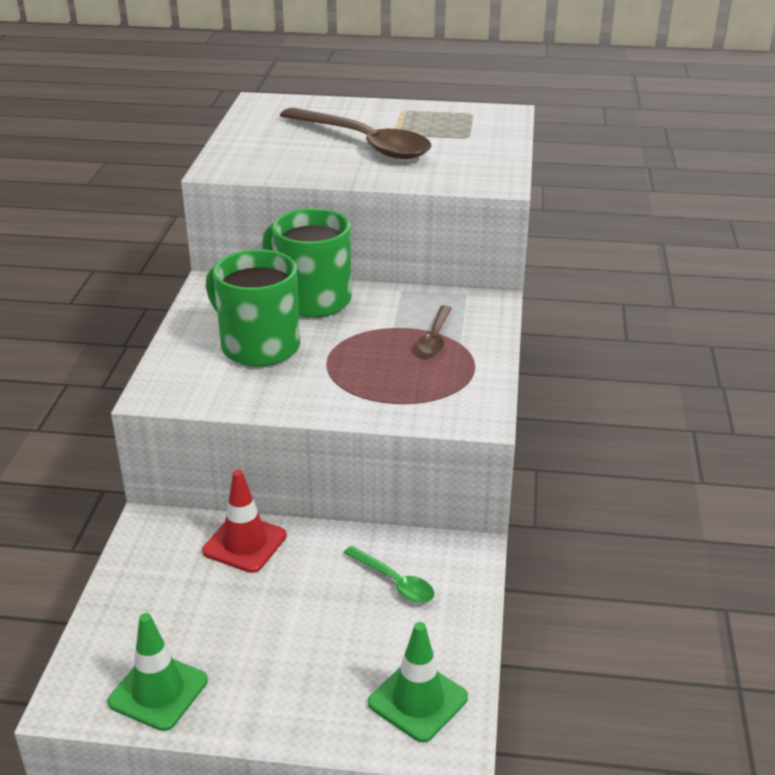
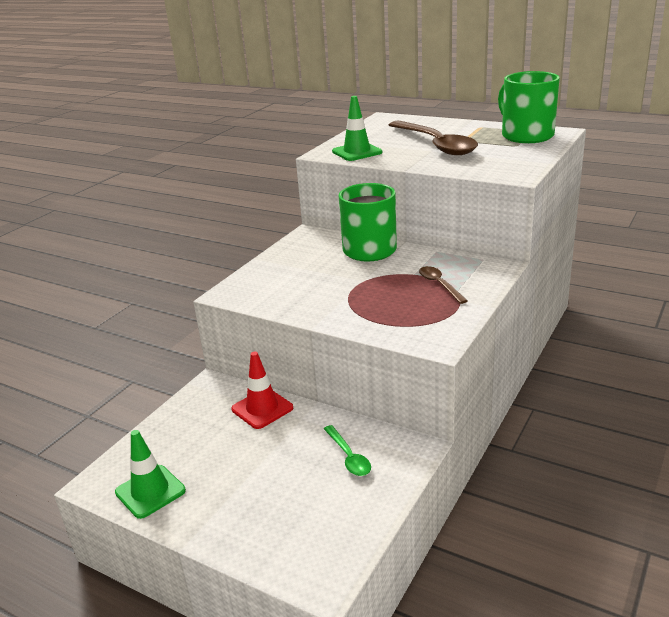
camera: 25 degrees right, 5 degrees down
(258, 346) = (312, 274): green mug -> green mug (526, 135)
(418, 700) = (317, 545): green traffic cone -> green traffic cone (357, 152)
(434, 338) = (439, 285): brown spoon -> brown spoon turned 120 degrees clockwise

